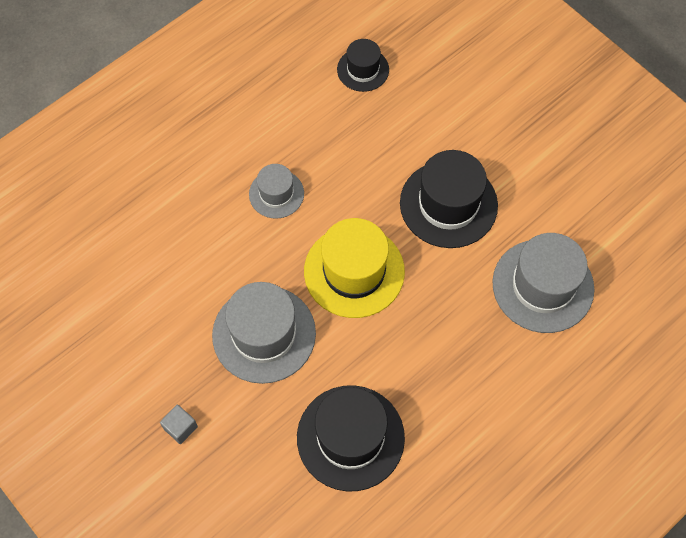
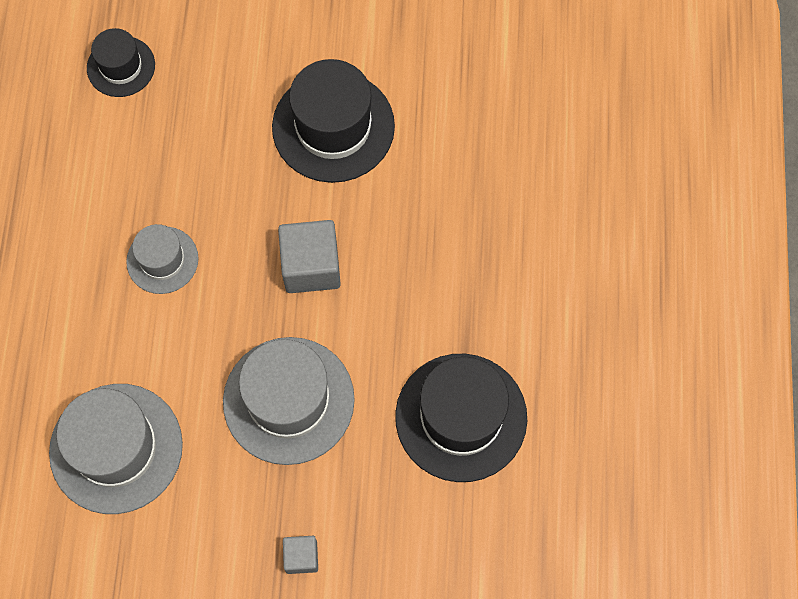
camera: 45 degrees left, 5 degrees up
(354, 271) = (311, 266): yellow hat -> grey cube
(543, 286) = (489, 127): grey hat -> grey hat (116, 448)

